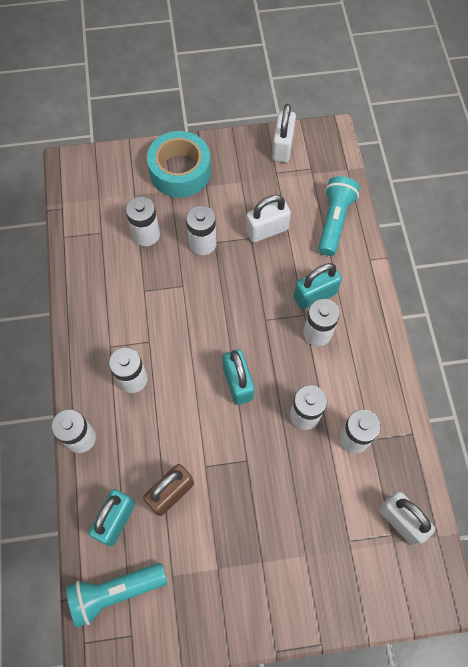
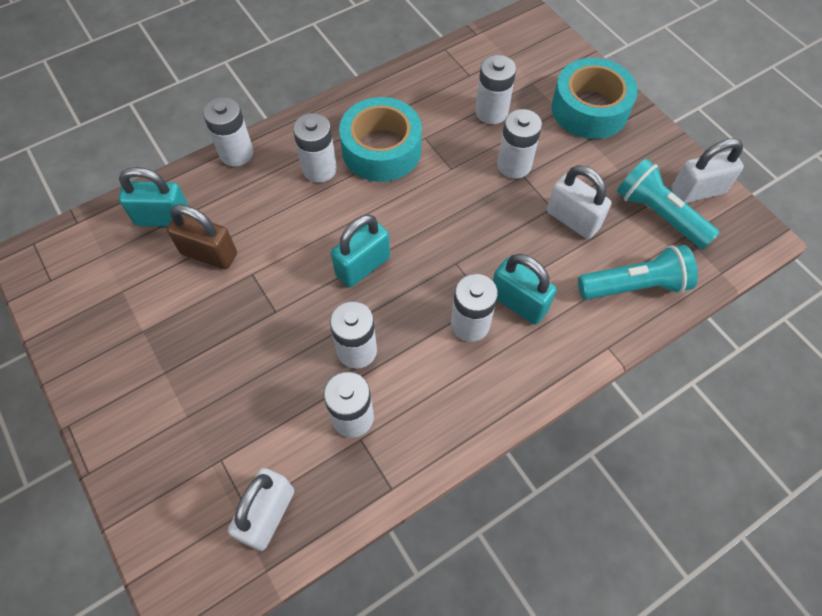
camera: 65 degrees right, 5 degrees down
(115, 591) = (90, 248): turquoise flashlight -> turquoise flashlight (659, 214)
(139, 326) = (381, 149): none -> turquoise tape

